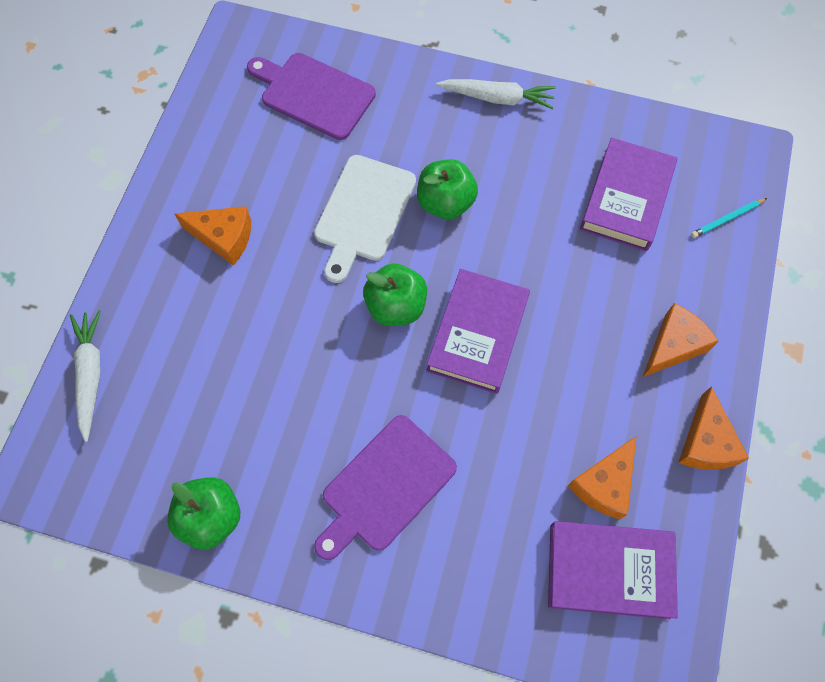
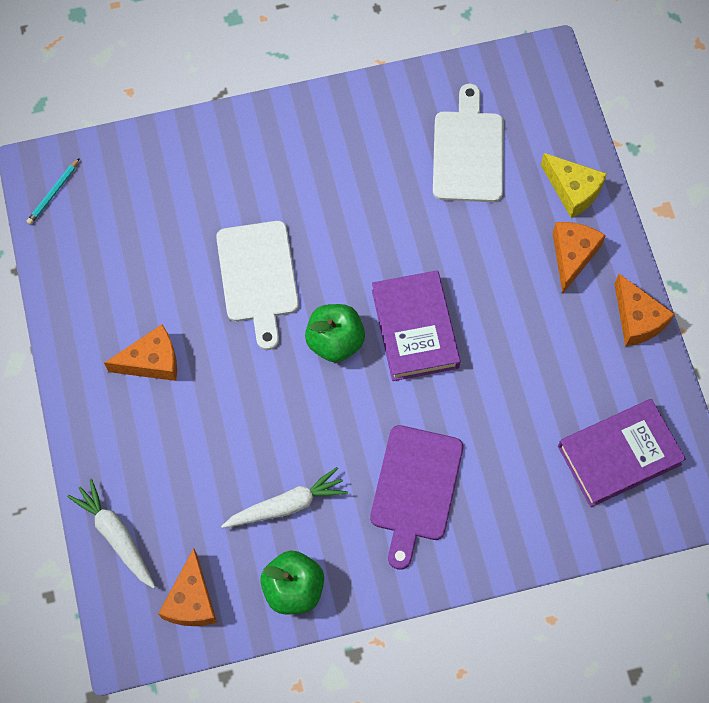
camera: 30 degrees left, 0 degrees up
(313, 94) = (146, 193): purple cutting board -> none
(445, 203) = (322, 232): green apple -> none
(497, 98) = (310, 116): white carrot -> white carrot (287, 505)
(604, 484) = (580, 393): orange cheese -> orange cheese (191, 600)
(626, 199) = (468, 151): purple book -> white cutting board
(709, 284) = (573, 190): none -> yellow cheese
(727, 219) = (557, 127): turquoise pencil -> turquoise pencil (53, 193)

